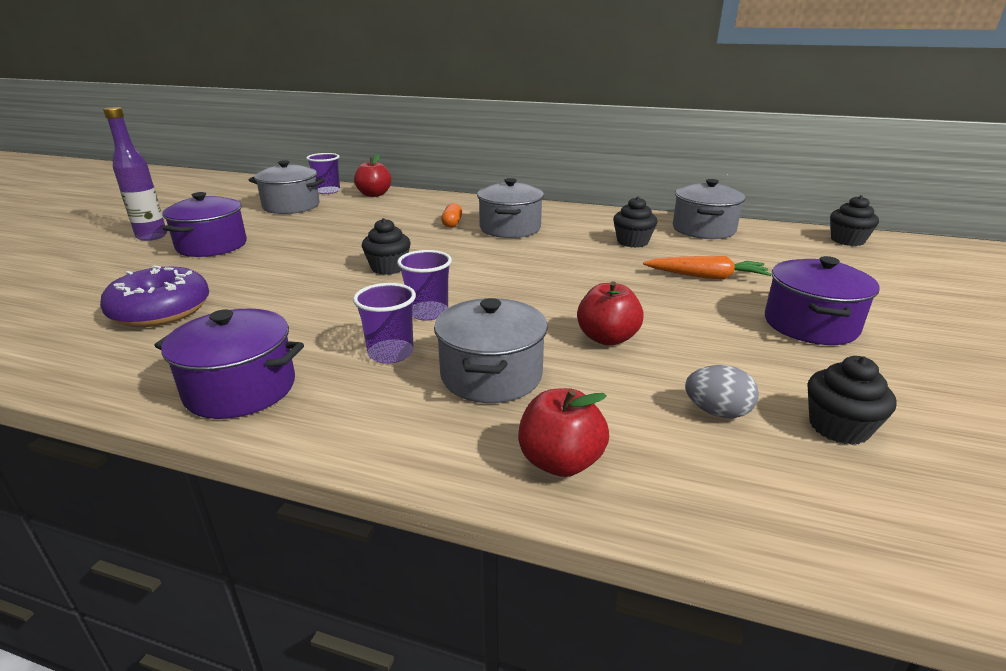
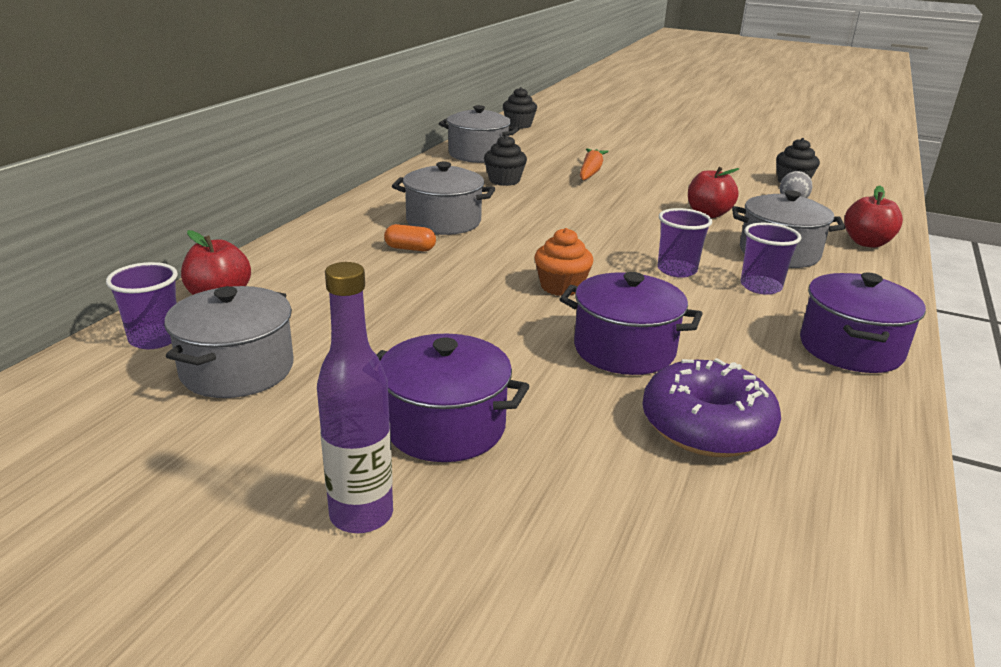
camera: 85 degrees left, 0 degrees up
(388, 268) = (561, 287): black cupcake -> orange cupcake
(810, 325) = (672, 163): purple pot -> purple pot (624, 349)

